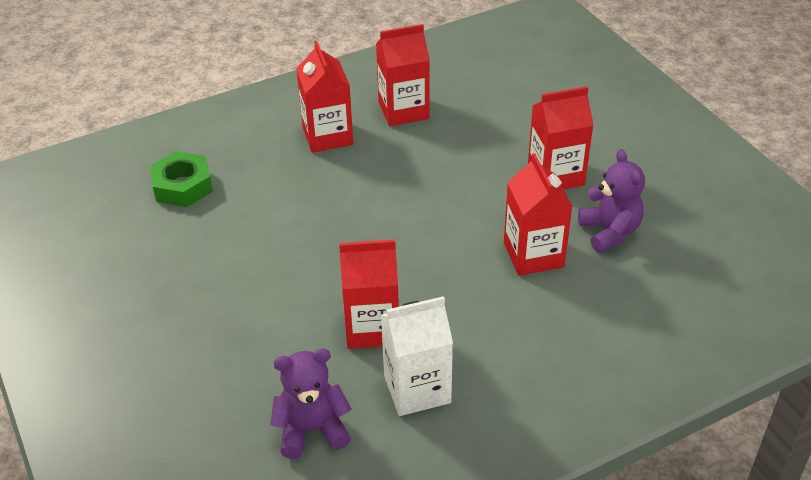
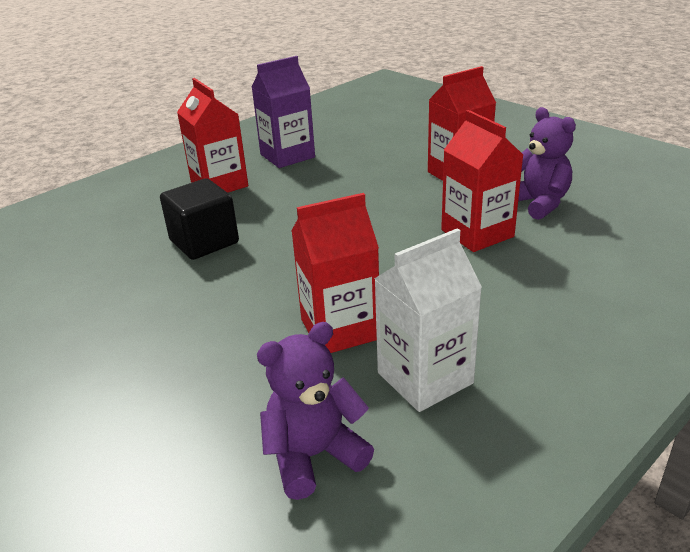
camera: 15 degrees left, 10 degrees down
(182, 186) = (71, 248): green nut -> none
(294, 206) = (204, 242): none -> black cube
(403, 110) = (287, 156): red carton -> purple carton

